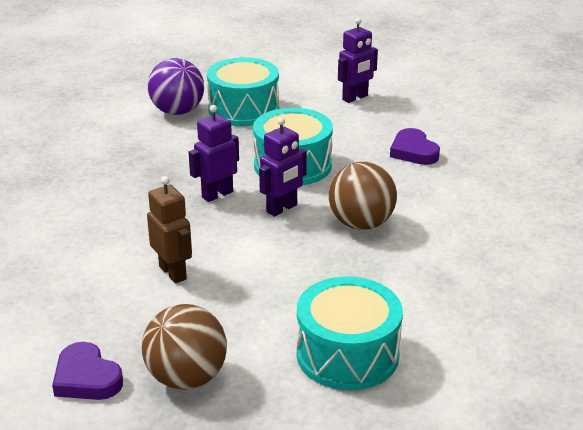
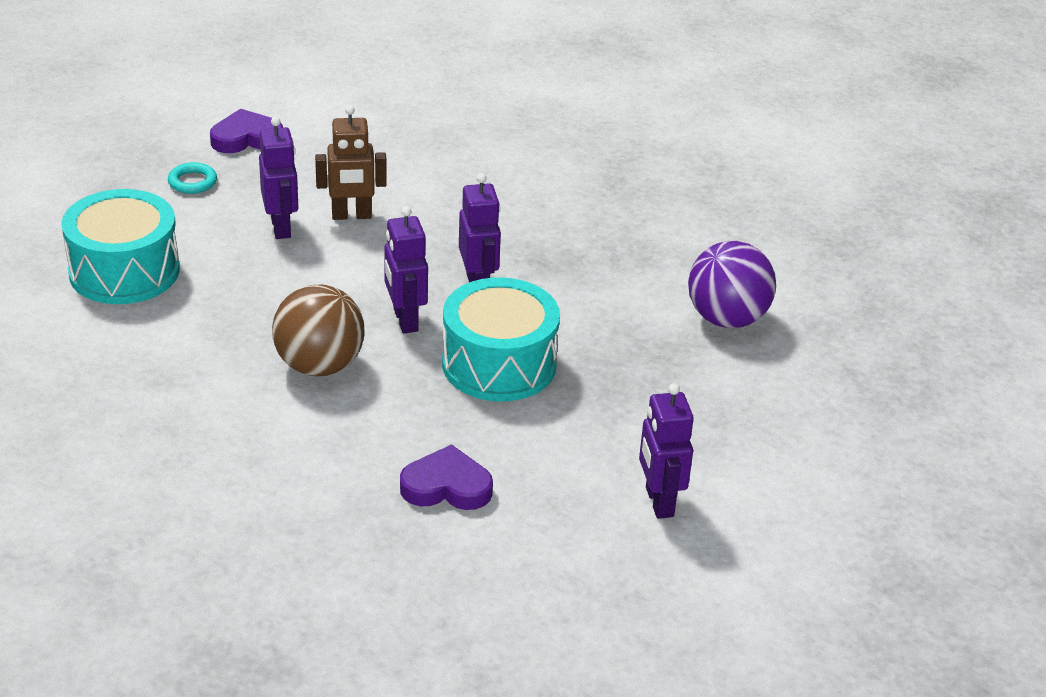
camera: 115 degrees right, 5 degrees up
(187, 377) = (192, 182): brown ball -> turquoise ring
(217, 300) = (281, 227): none -> purple robot
(243, 109) = (694, 377): turquoise drum -> none

